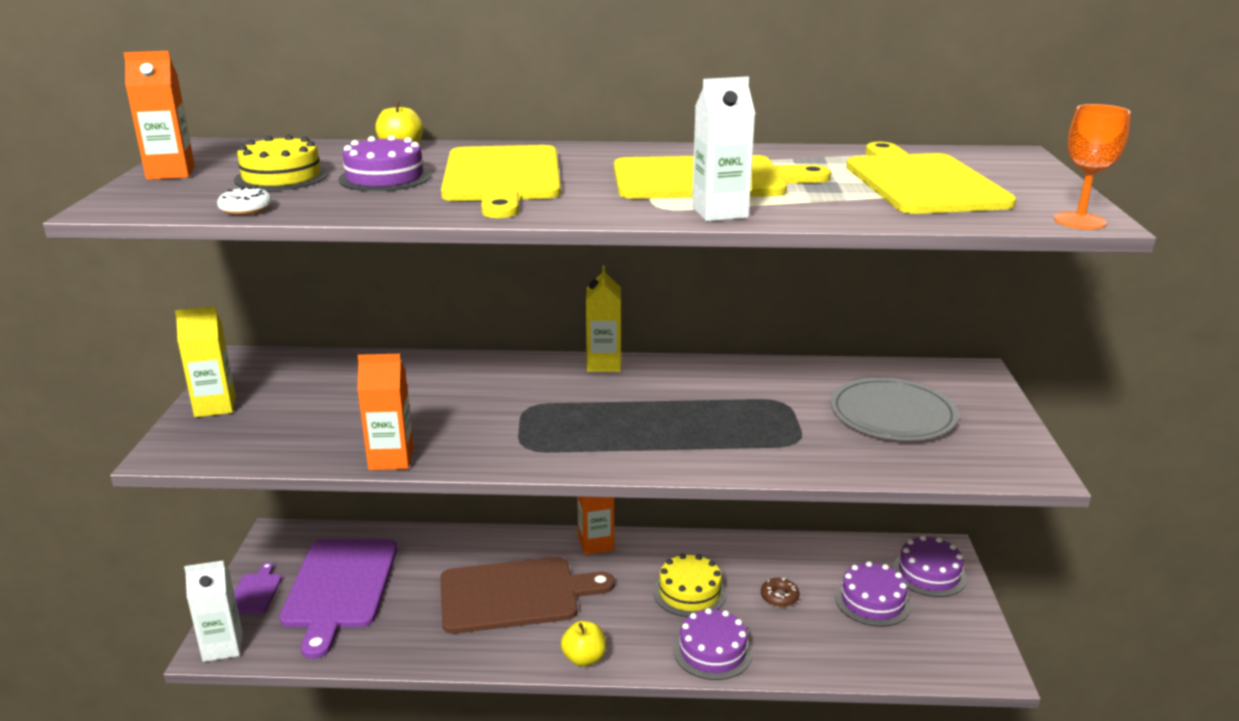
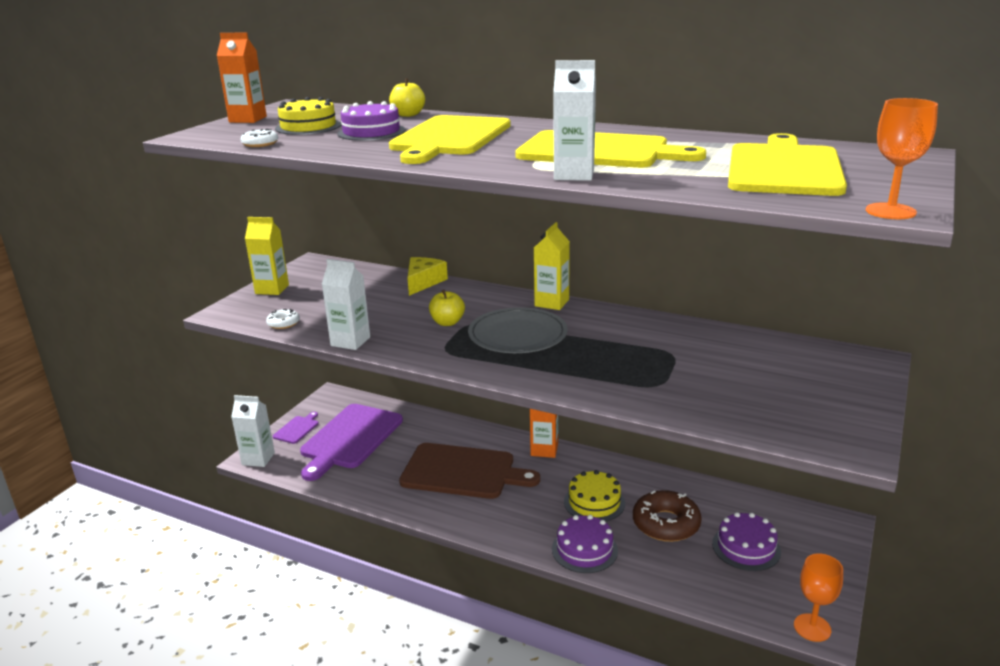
camera: 25 degrees right, 0 degrees up
(274, 452) = (283, 323): none -> white donut
(391, 459) = (350, 341): orange carton -> white carton
(423, 363) = (423, 282): none -> yellow cheese
(584, 658) = (484, 528): yellow apple -> yellow apple (447, 322)
(779, 597) = (666, 524): brown donut -> brown donut, size x2.03
(892, 415) = (760, 380): grey plate -> grey plate (517, 335)
(929, 573) = (814, 538): purple cake -> none
(981, 668) = (812, 627): none -> orange goblet

